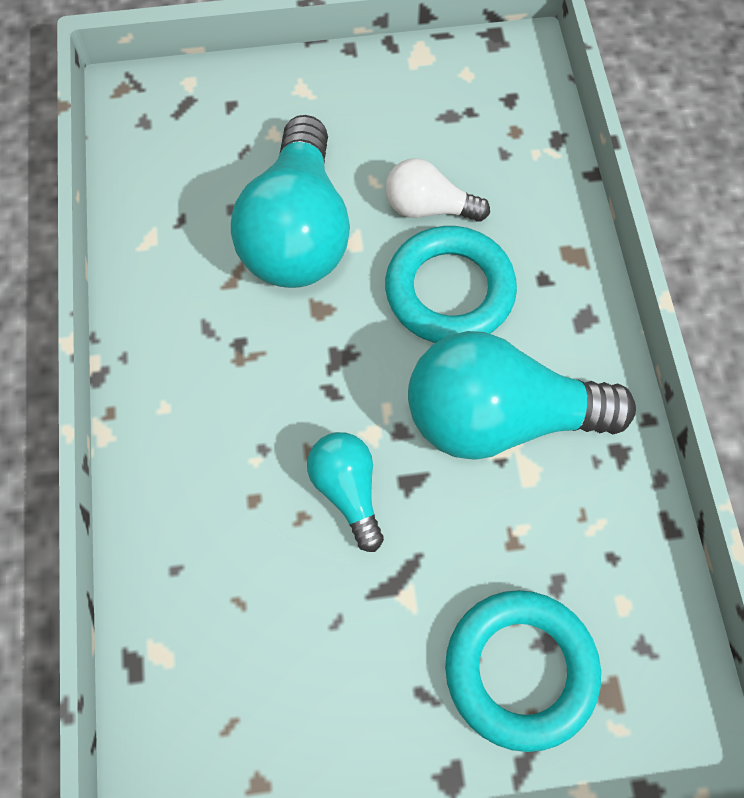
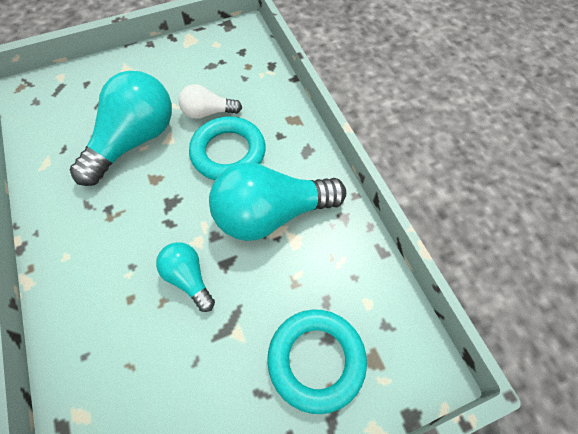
camera: 15 degrees left, 5 degrees down
(298, 232) = (134, 140): turquoise light bulb -> turquoise light bulb turned 135 degrees counterclockwise

